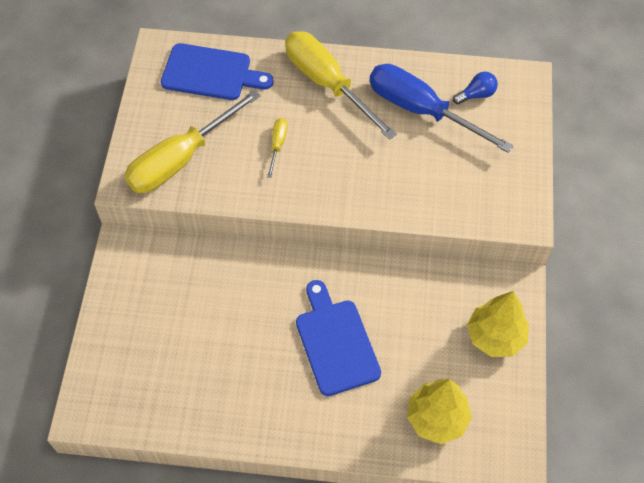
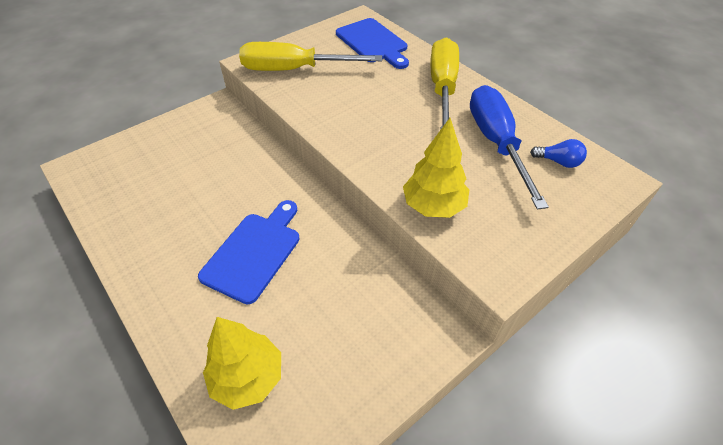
camera: 45 degrees right, 10 degrees down
(277, 145) = (362, 98): yellow screwdriver -> none
(495, 336) = (376, 359): yellow tree -> yellow tree (433, 206)

